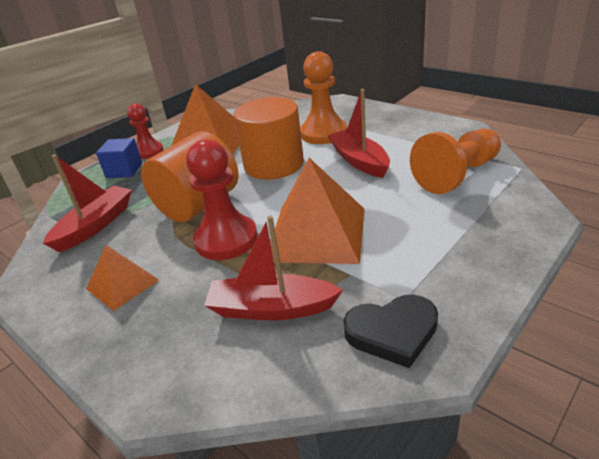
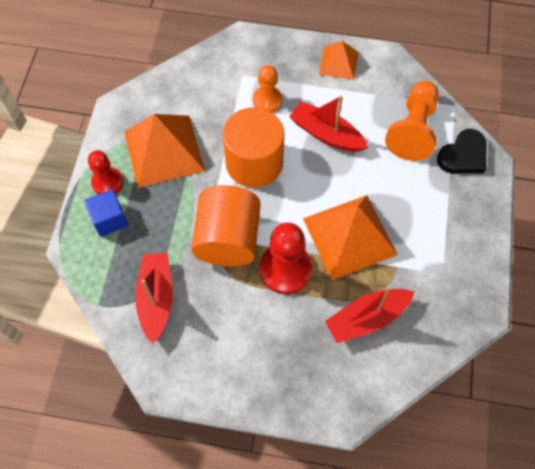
camera: 35 degrees left, 30 degrees up
(122, 284) = (243, 345): orange pyramid -> orange pyramid (338, 63)
(323, 133) = (267, 100): orange pawn -> orange pawn, size x0.64
(392, 332) = (450, 303): black heart -> black heart (463, 156)

